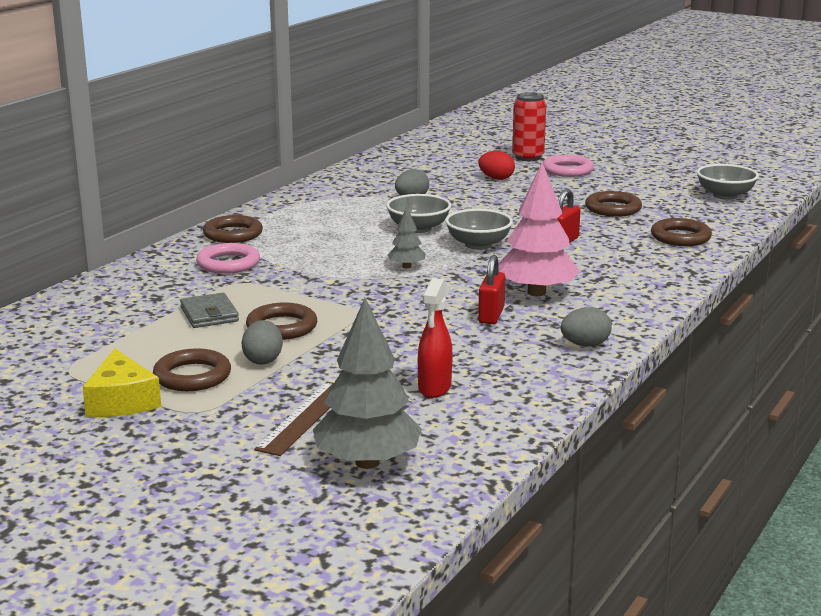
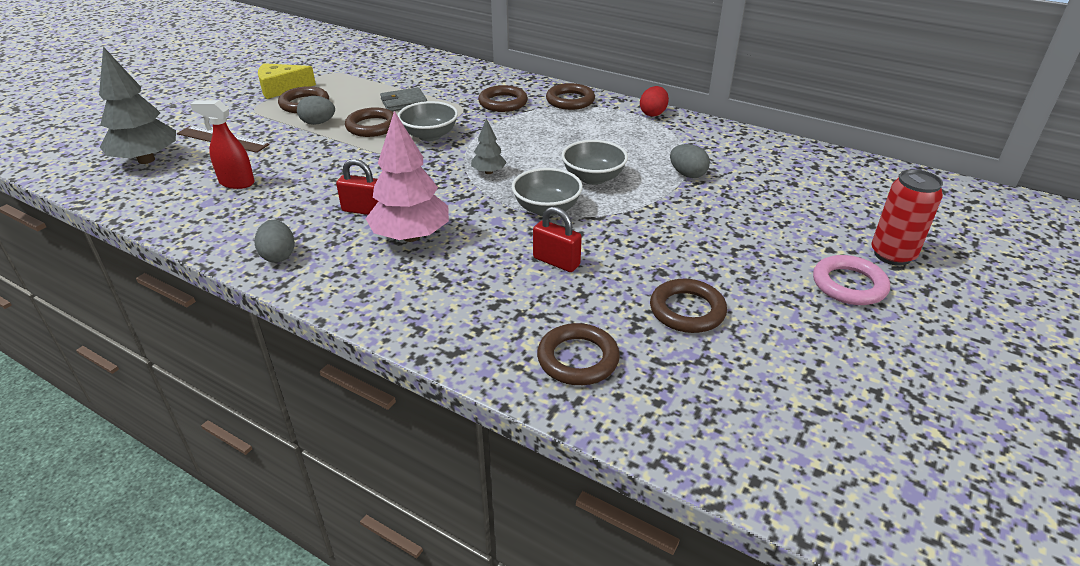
camera: 90 degrees right, 15 degrees up
(228, 263) = (503, 103): pink ring -> brown ring
(496, 178) = (783, 227): red egg -> red egg (653, 113)
(725, 195) = (788, 440): grey bowl -> grey bowl (430, 135)

